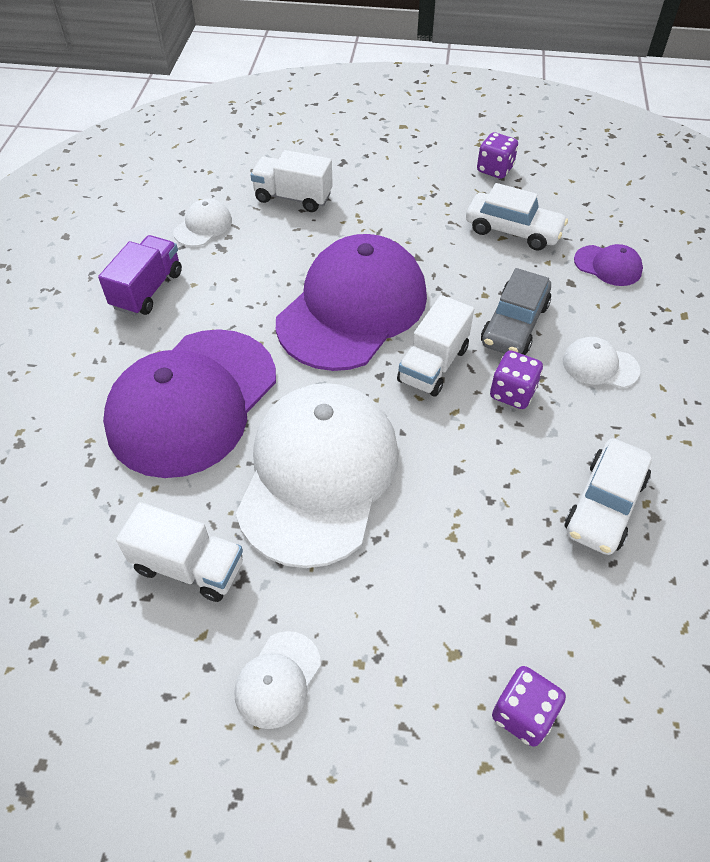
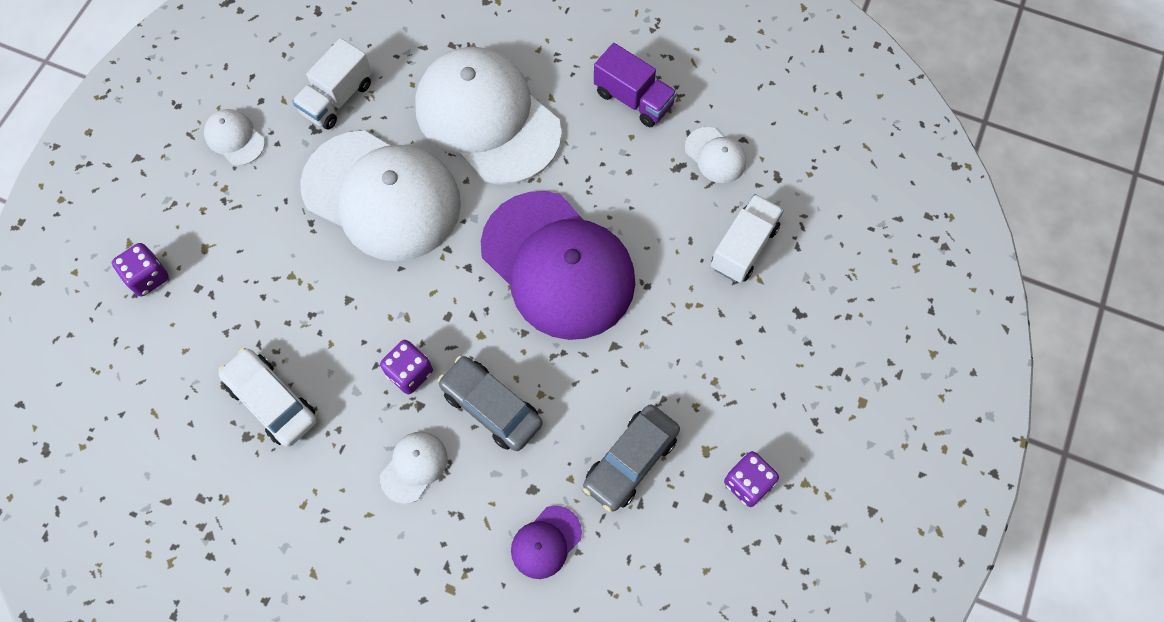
camera: 105 degrees right, 15 degrees up
(192, 402) = (487, 118): purple cap -> white cap
(433, 365) = (465, 315): white truck -> none
(513, 230) = (631, 461): white car -> grey car

